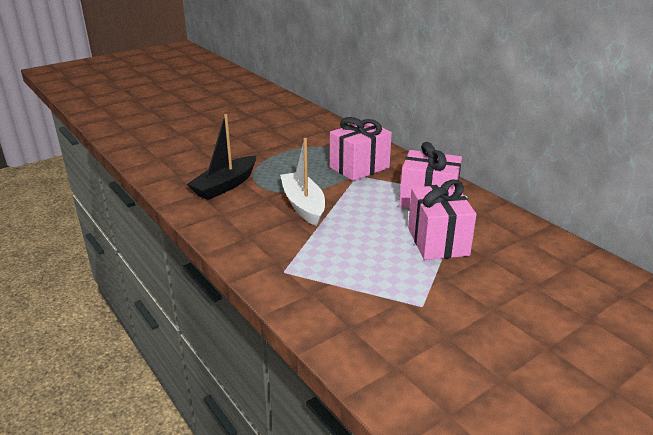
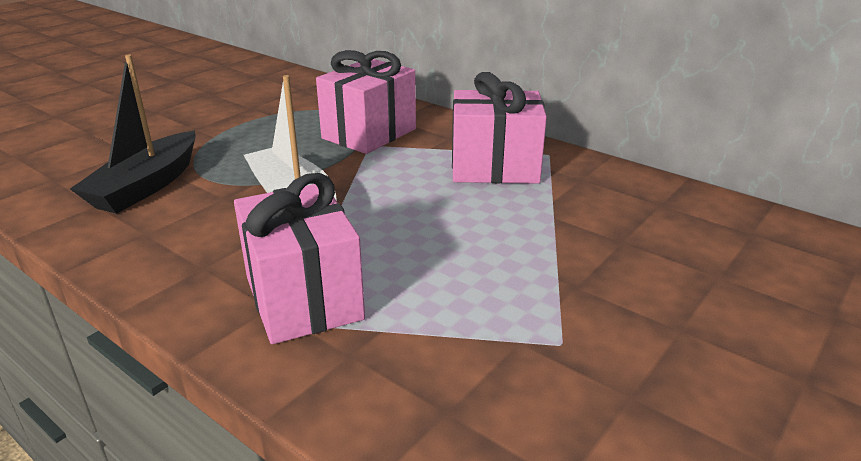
camera: 15 degrees left, 0 degrees up
(438, 241) = (537, 228): pink gift -> pink gift (303, 298)

